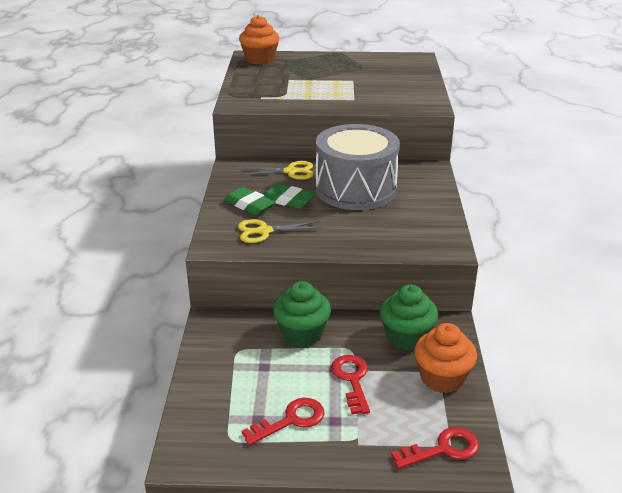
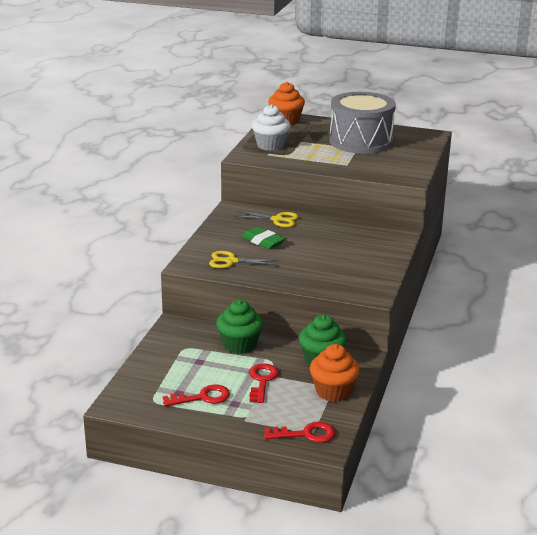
camera: 15 degrees right, 5 degrees down
(249, 205) = (229, 240): green eraser -> none
(258, 88) = (270, 145): none -> white cupcake
(355, 189) = (324, 241): grey drum -> grey drum (361, 141)

